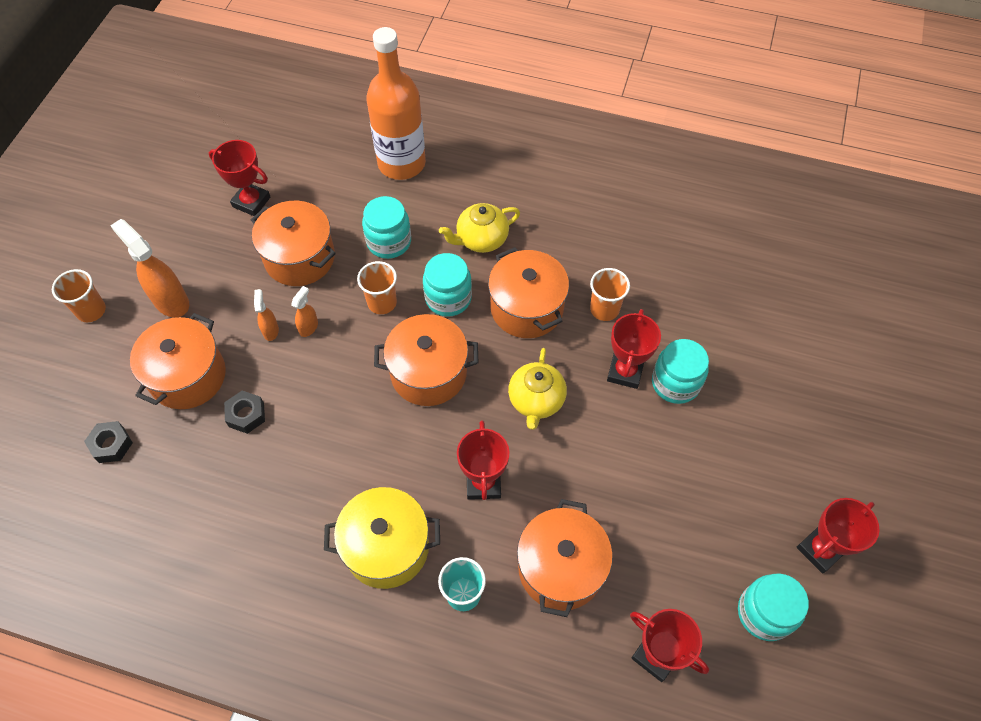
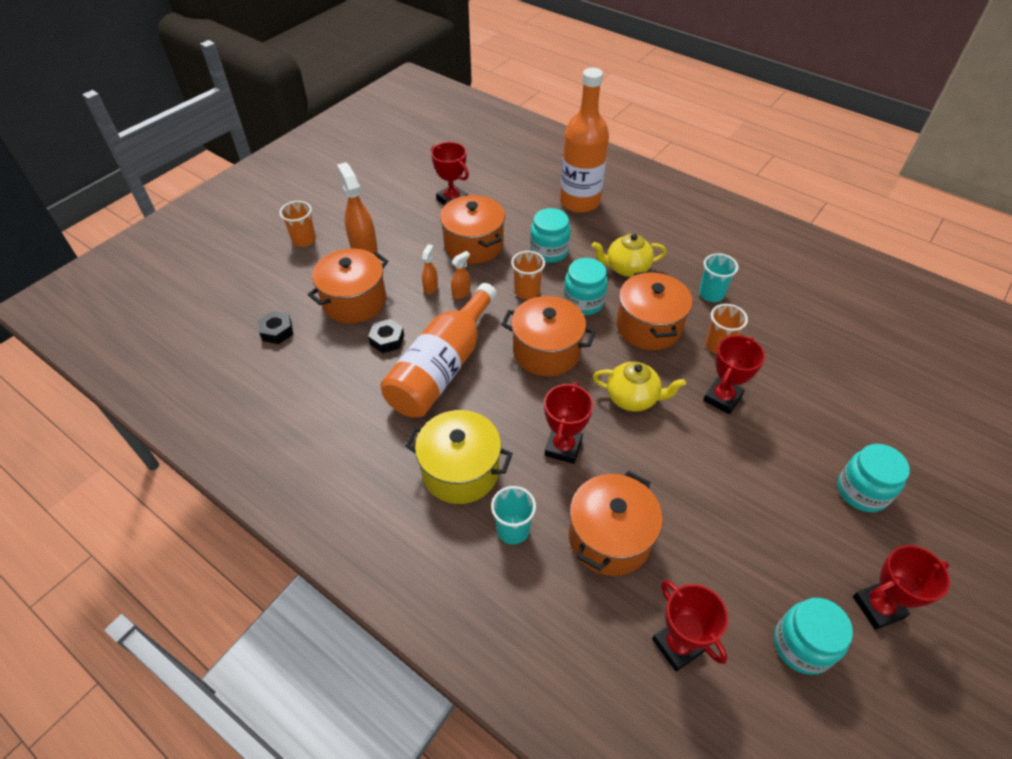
camera: 20 degrees right, 10 degrees down
(322, 430) = (442, 367): none -> orange bottle
(536, 401) = (633, 398): yellow teapot -> yellow teapot turned 105 degrees counterclockwise
(580, 247) = (711, 294): none -> turquoise cup
(675, 383) = (768, 420): turquoise jar -> turquoise jar (862, 491)

